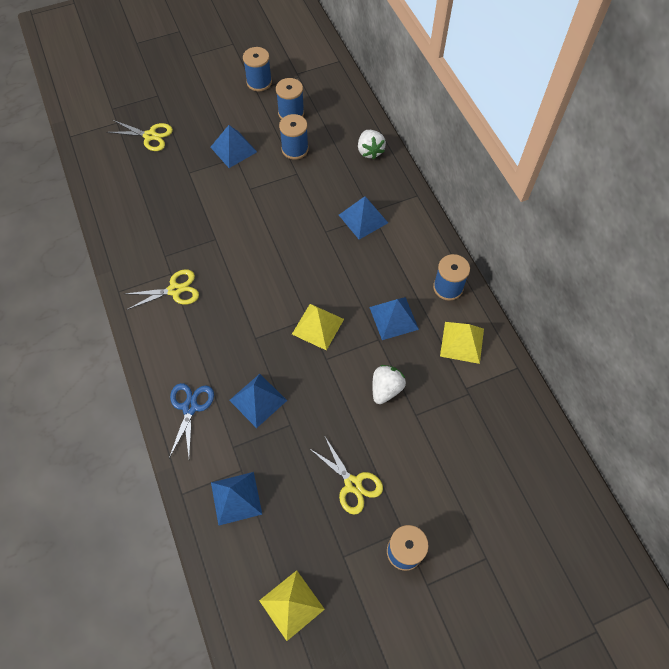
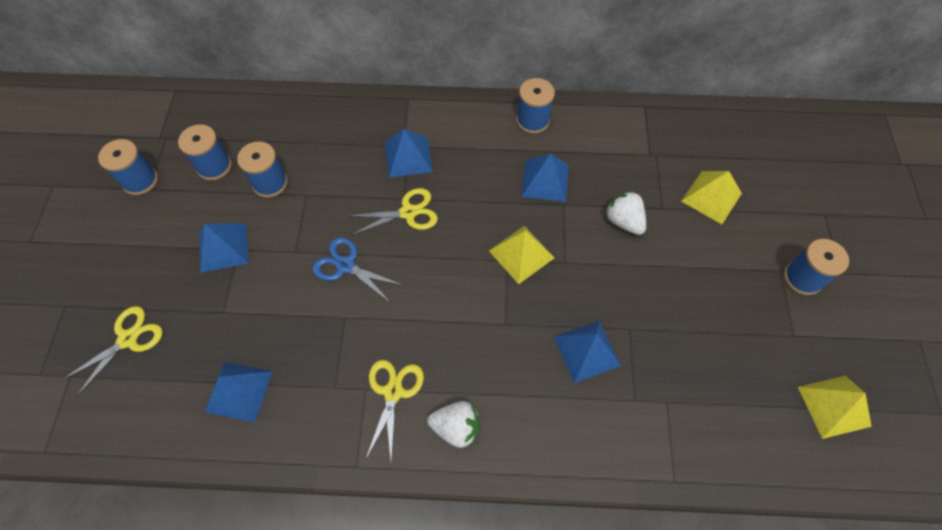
camera: 65 degrees left, 0 degrees up
(190, 407) = (566, 431): blue scissors -> blue scissors (346, 265)
(236, 498) = (698, 419): blue pyramid -> blue pyramid (238, 391)
(352, 484) = (718, 295): yellow scissors -> yellow scissors (408, 213)
(370, 151) = (323, 114): white strawberry -> white strawberry (456, 427)
(462, 342) = (599, 136): yellow pyramid -> yellow pyramid (711, 197)

